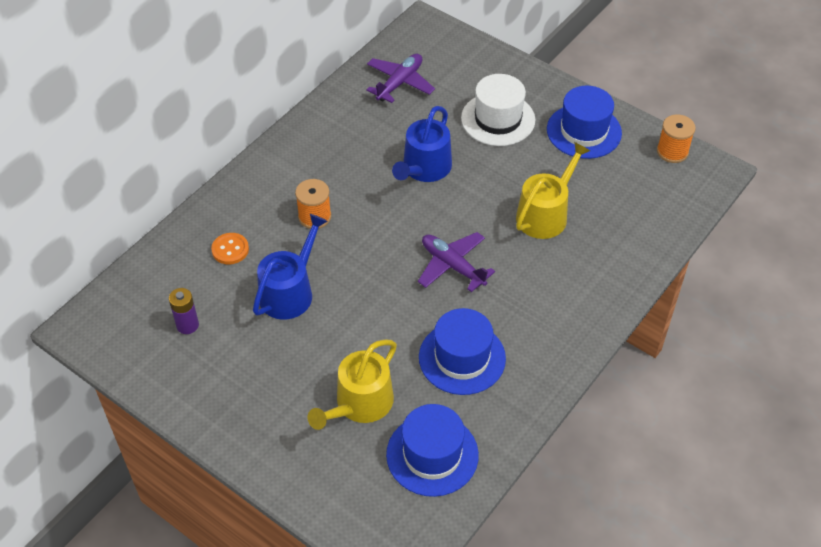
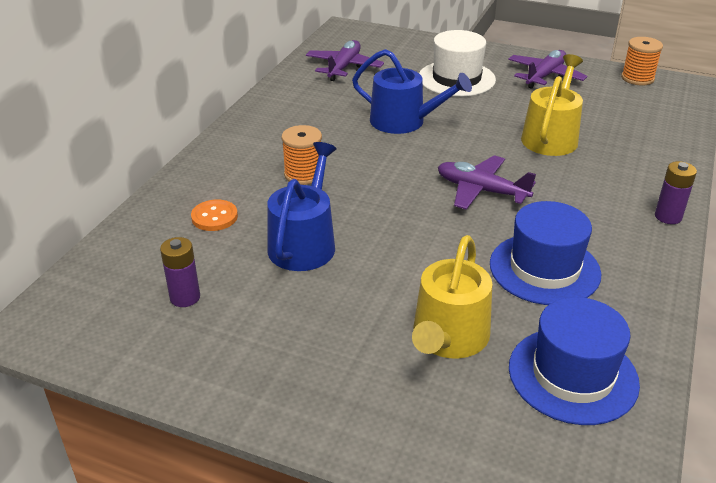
camera: 15 degrees left, 15 degrees down
(424, 168) = (404, 121): blue watering can -> blue watering can turned 75 degrees counterclockwise
(584, 131) = (545, 76): blue hat -> purple plane
(592, 327) = (668, 216): none -> purple battery

